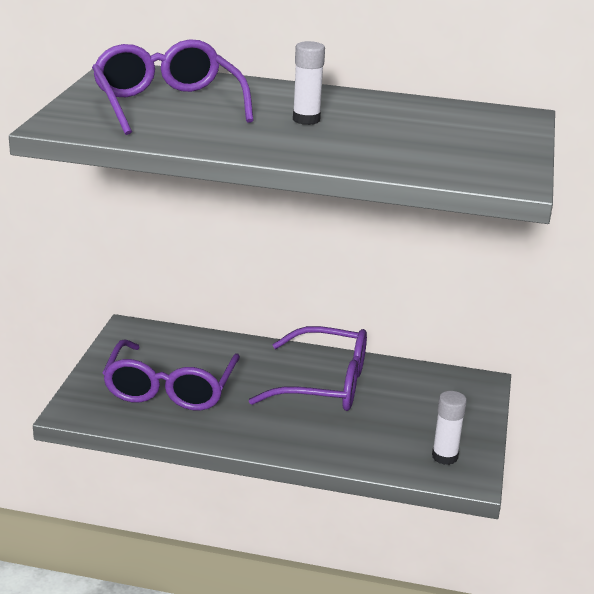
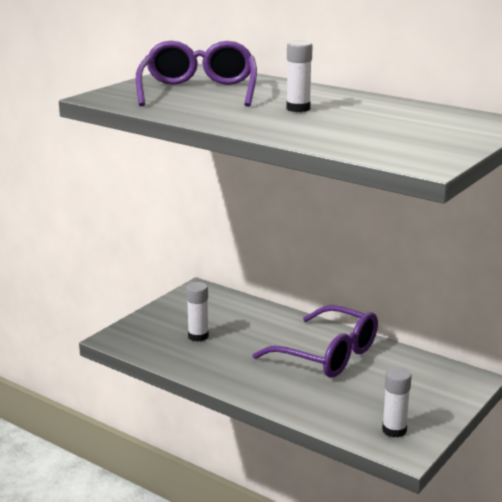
camera: 25 degrees right, 5 degrees down
(170, 389) = (198, 336): purple glasses -> white glue stick

